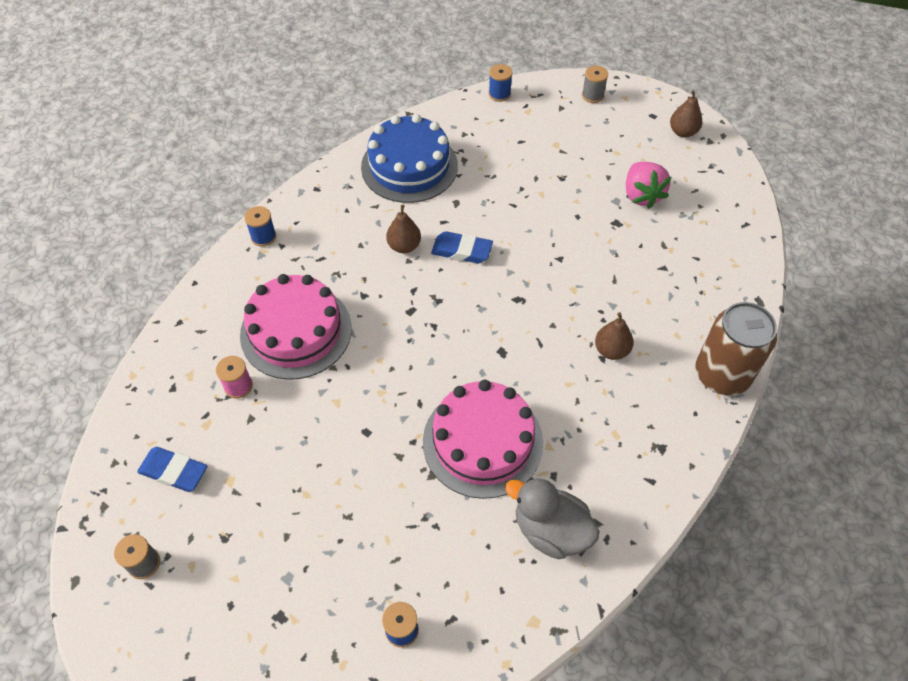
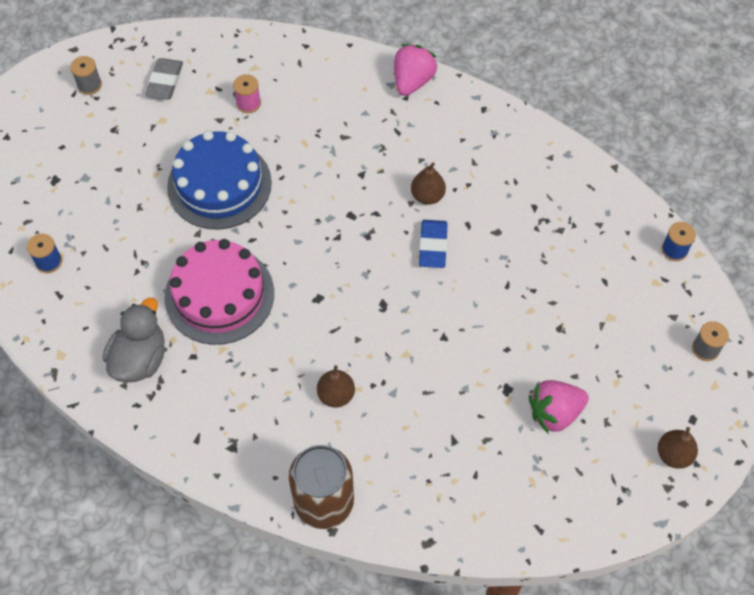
camera: 80 degrees right, 5 degrees up
(174, 471) = (165, 82): blue eraser -> grey eraser
(263, 237) = (412, 81): blue spool -> pink strawberry
(296, 331) = (311, 131): pink cake -> none
(409, 166) = (535, 181): blue cake -> blue cake (219, 184)

